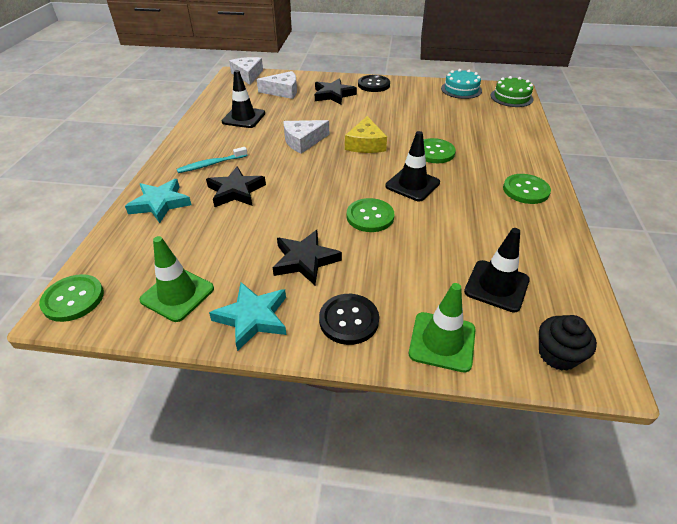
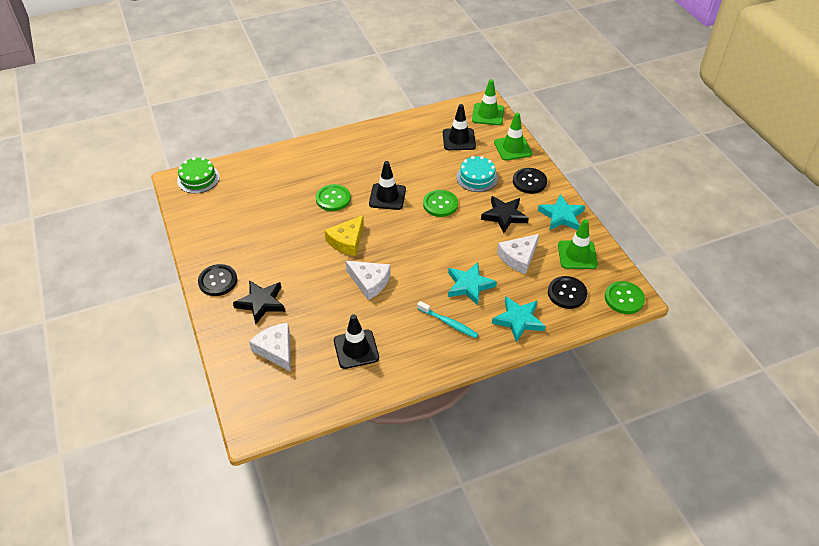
camera: 120 degrees left, 5 degrees up
(143, 253) = (567, 293): none -> black button
(236, 191) = (469, 285): black star -> turquoise star
(248, 75) = (248, 410): white cheese -> white cheese (518, 257)
(365, 144) = (347, 241): yellow cheese -> yellow cheese turned 150 degrees clockwise
(461, 89) = (196, 214): turquoise cake -> turquoise cake (477, 177)
(525, 190) = (354, 145): green button -> none
(557, 355) = (488, 114): black cupcake -> green traffic cone

